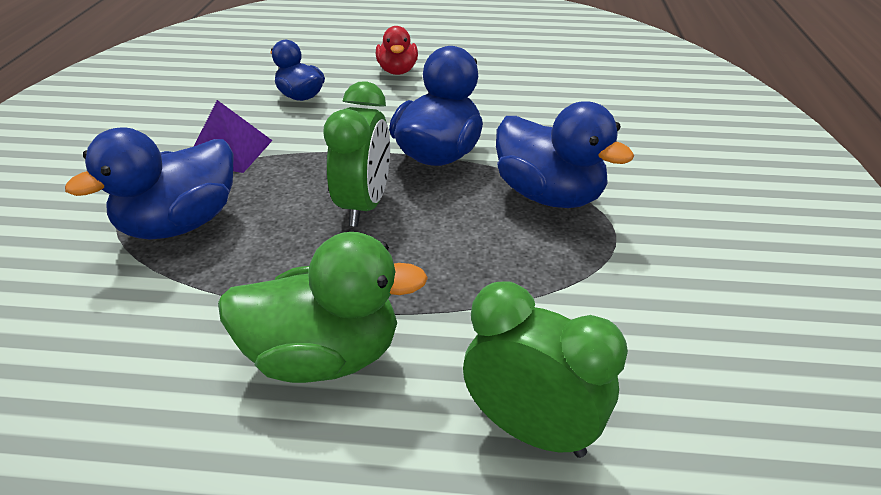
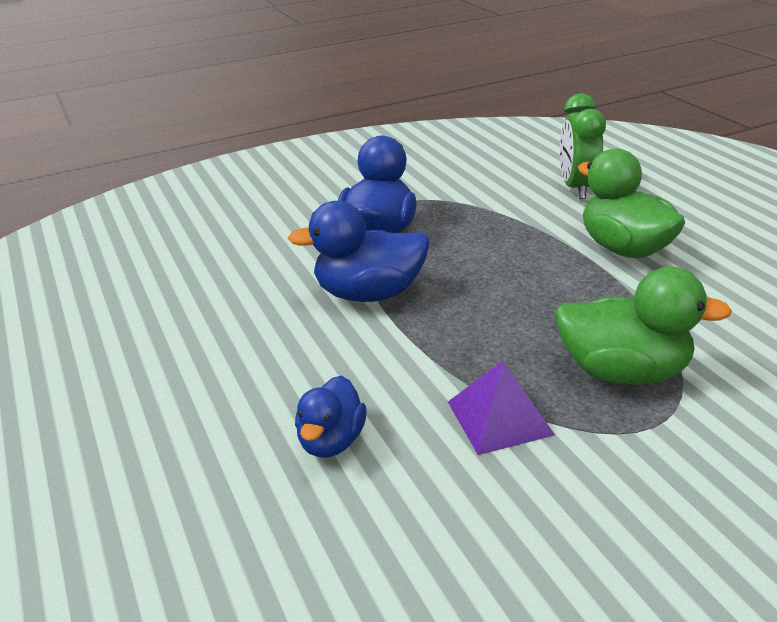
camera: 120 degrees left, 5 degrees down
(180, 224) = (622, 371): blue duck -> green duck
(364, 206) = (482, 296): green clock -> none
(397, 71) = (196, 396): red duck -> none

